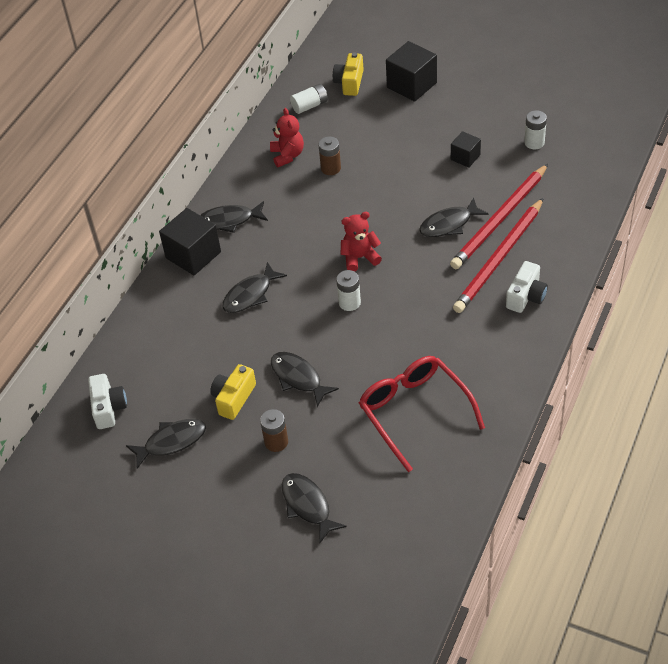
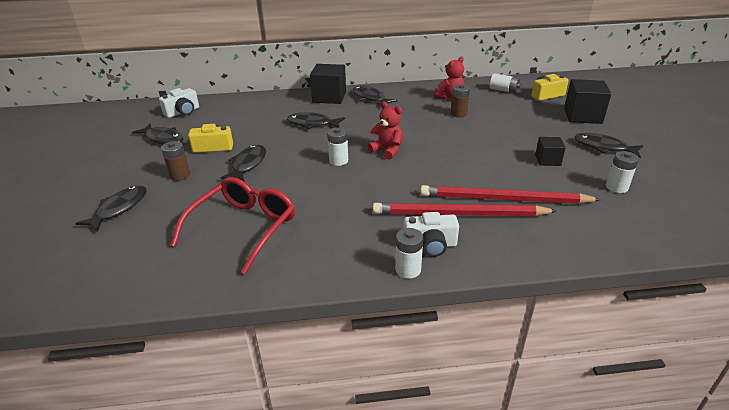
camera: 55 degrees right, 15 degrees down
(449, 224) = (466, 176): black fish -> black fish (603, 147)
(545, 323) = (408, 269): none -> white battery

